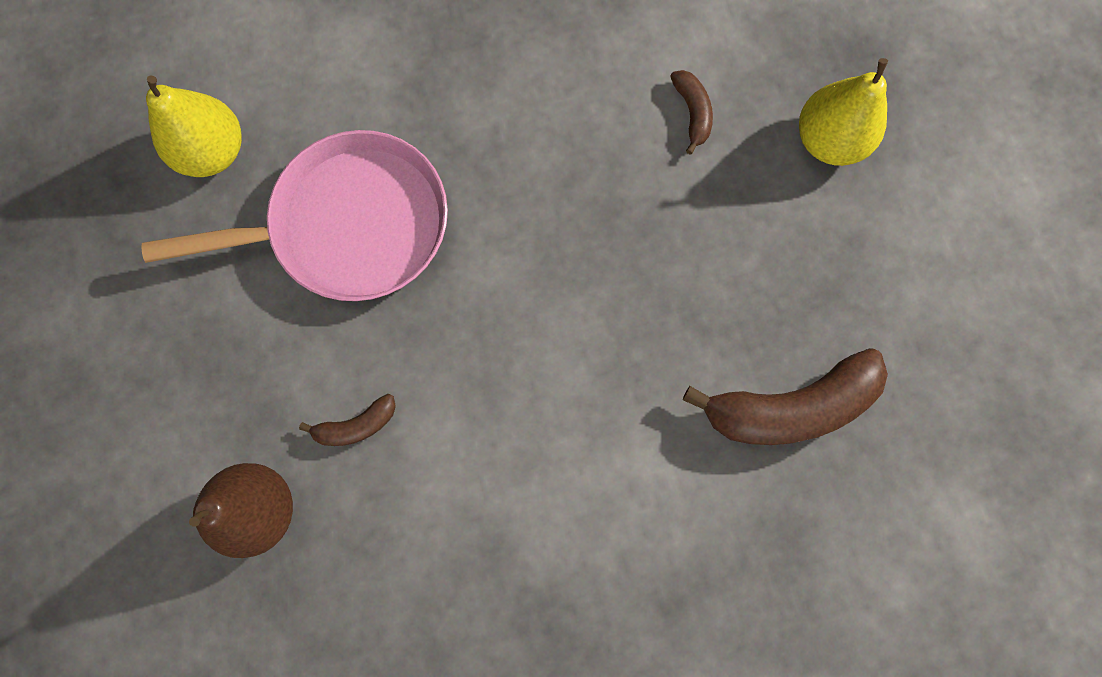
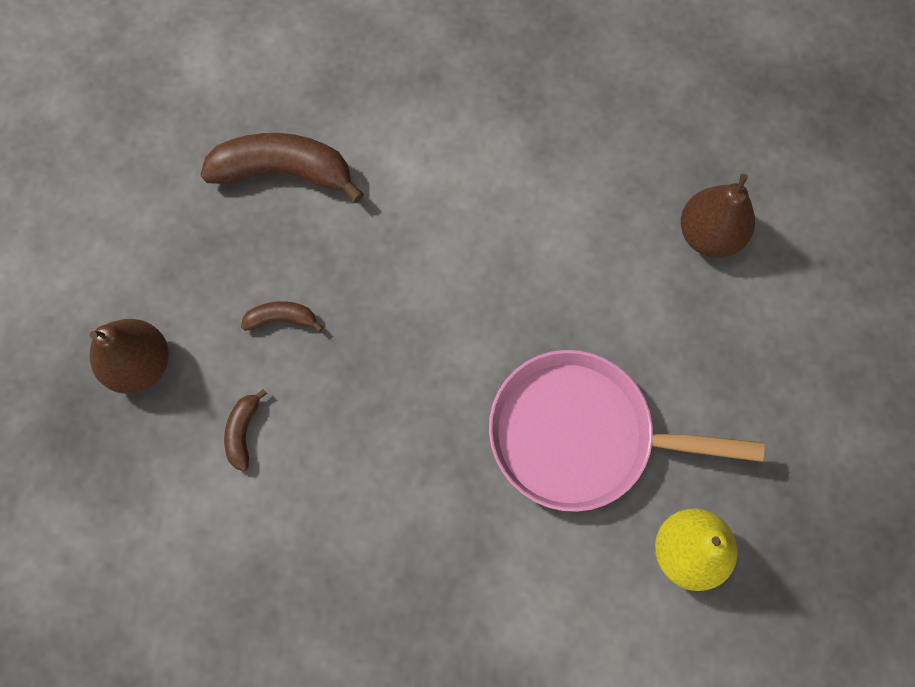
camera: 160 degrees left, 5 degrees down
(356, 425) = (619, 269): brown banana -> brown banana (282, 319)
(828, 140) = (140, 364): yellow pear -> brown pear

